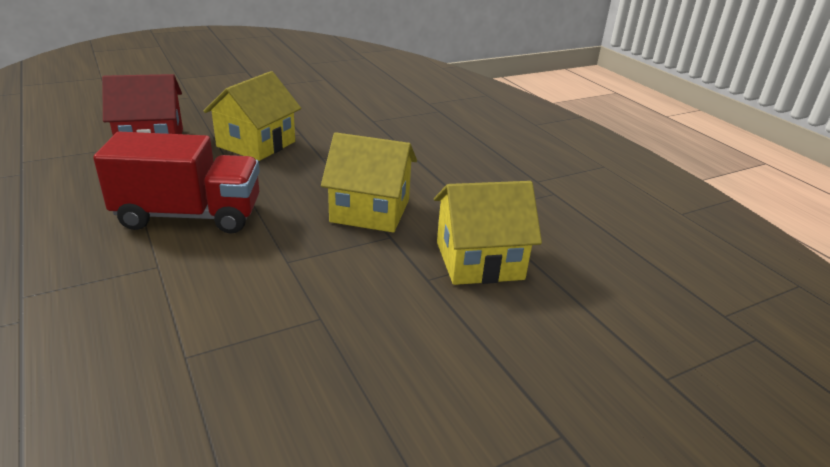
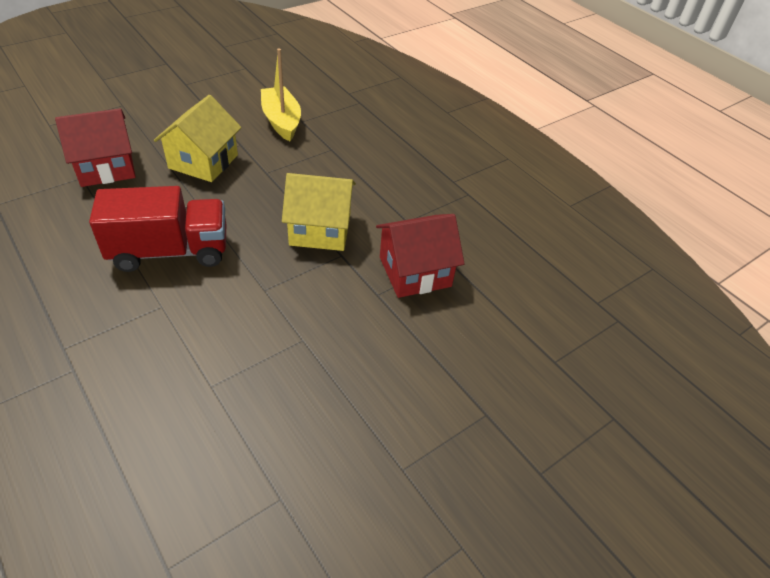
camera: 10 degrees left, 15 degrees up
(351, 119) = (281, 121): none -> yellow boat
(479, 260) = (415, 271): yellow house -> red house

